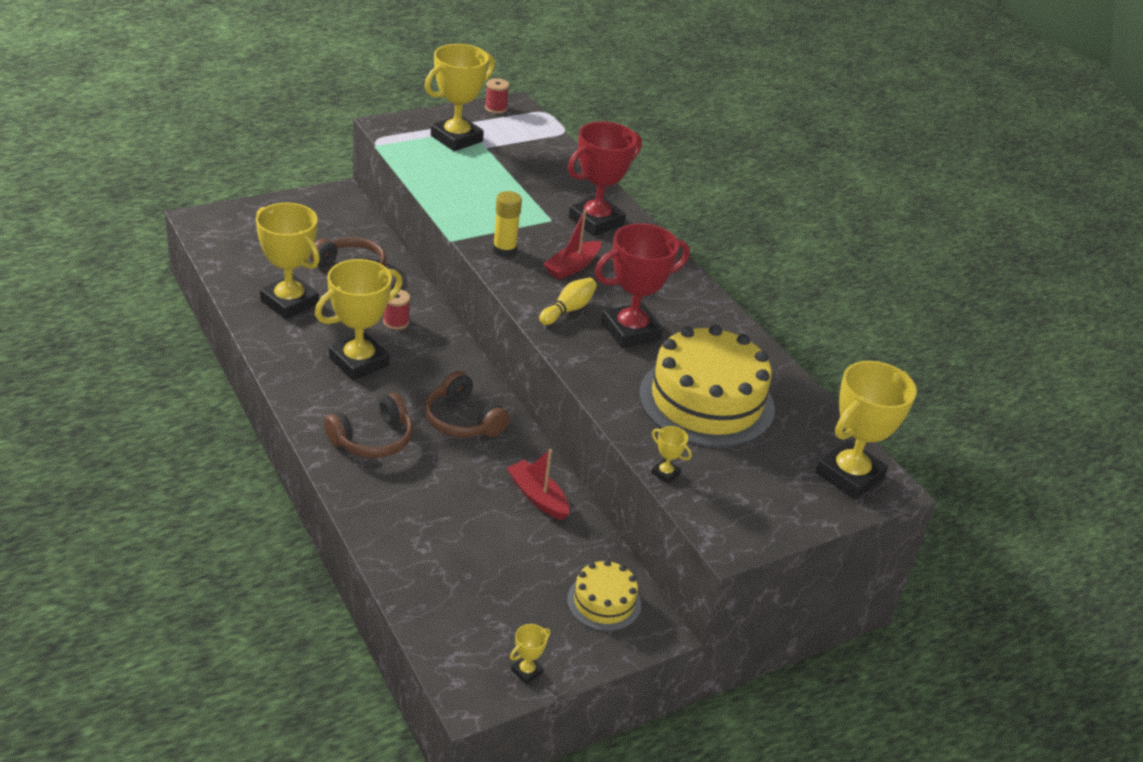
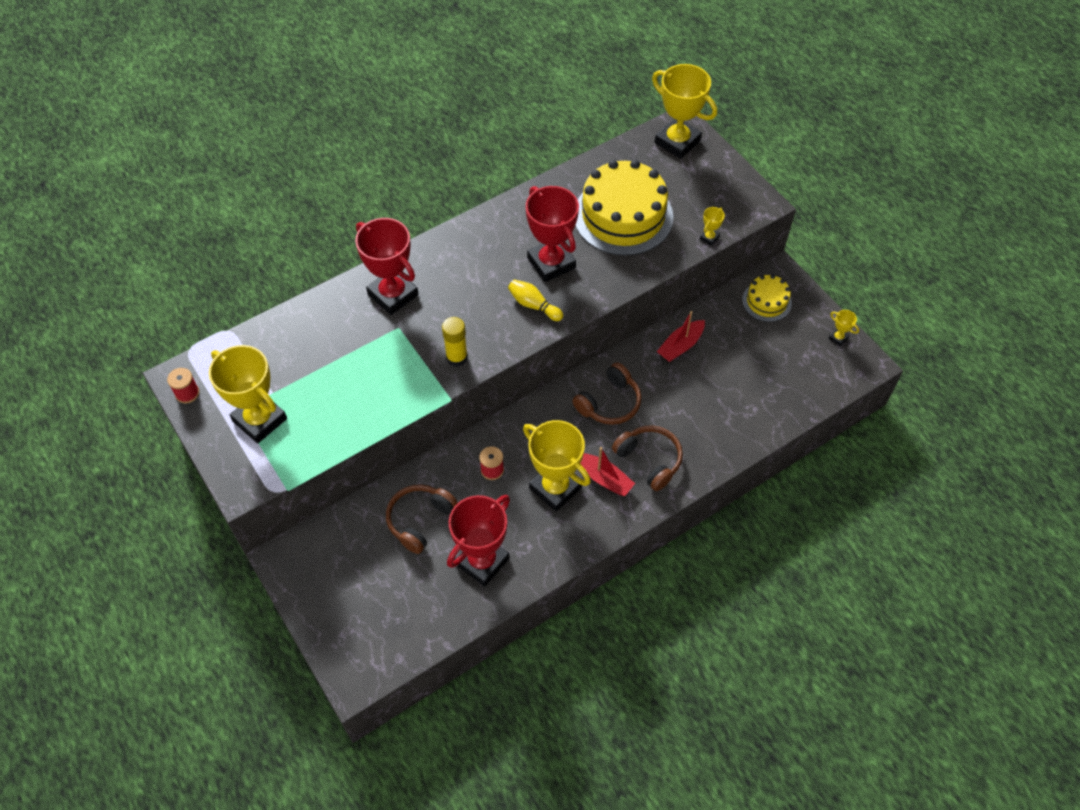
camera: 90 degrees left, 20 degrees up
(289, 302) = (482, 561): yellow trophy -> red trophy
(572, 267) = (470, 307): red boat -> red boat (604, 478)

